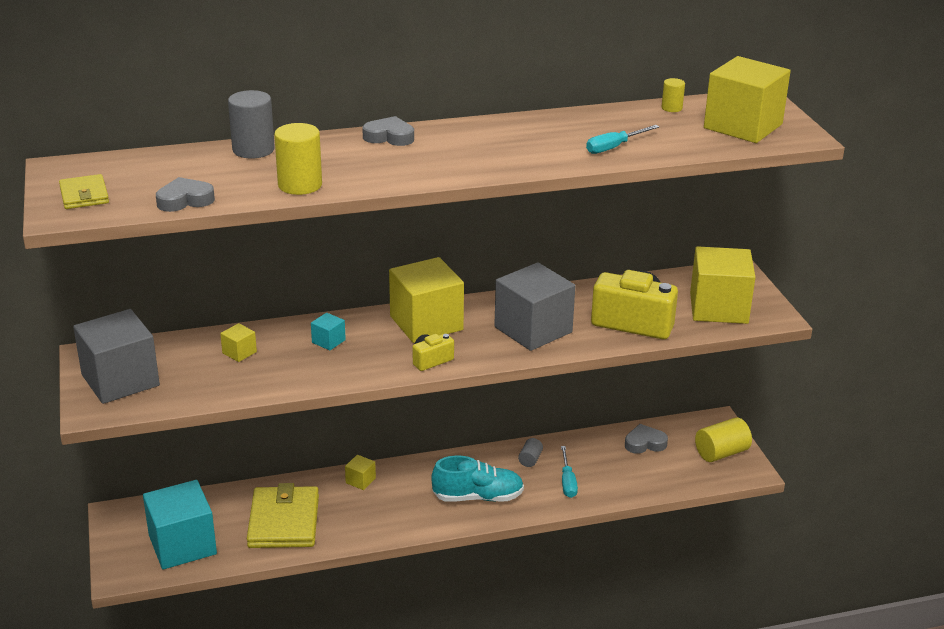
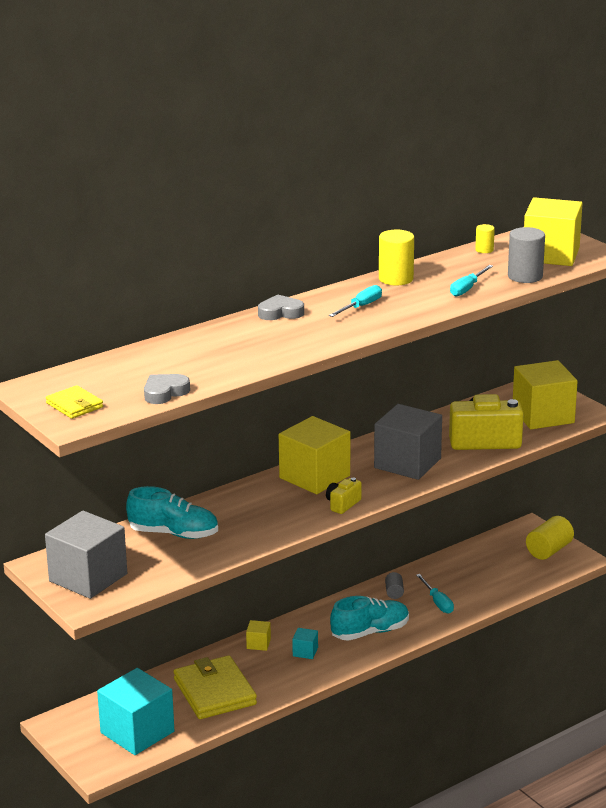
camera: 20 degrees left, 5 degrees down
(239, 352) = (173, 533): yellow cube -> turquoise shoe
(253, 150) = (178, 343): grey cylinder -> grey cylinder (525, 276)
(300, 185) = (247, 363): yellow cylinder -> yellow cylinder (396, 279)
(328, 341) = (243, 508): turquoise cube -> turquoise cube (305, 652)
(479, 146) = (361, 307): none -> turquoise screwdriver
(644, 443) = (481, 557): grey heart -> none

